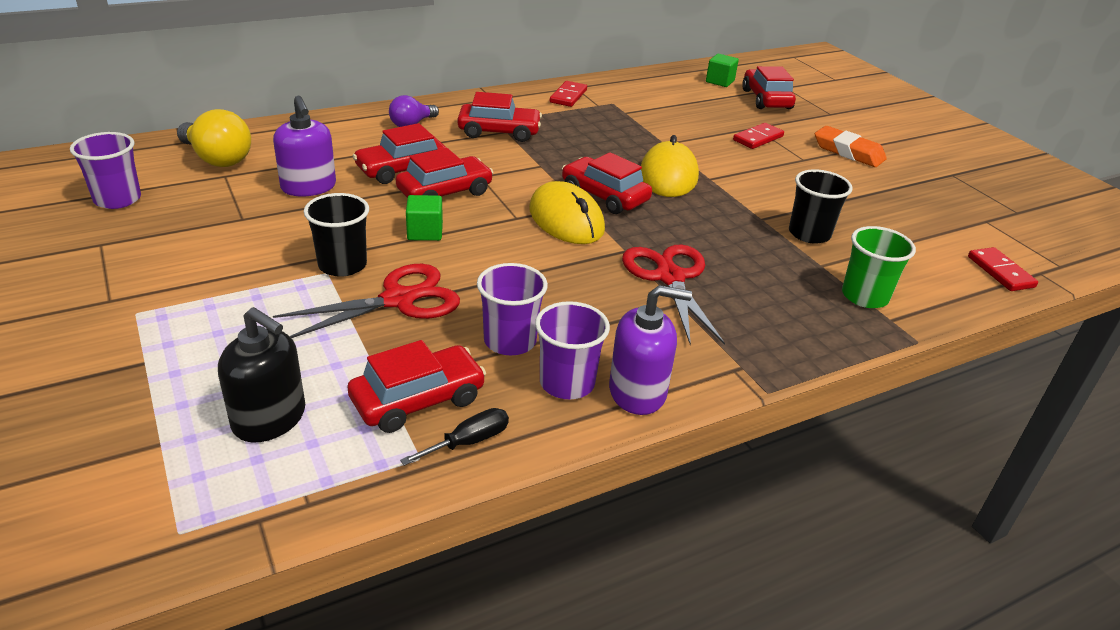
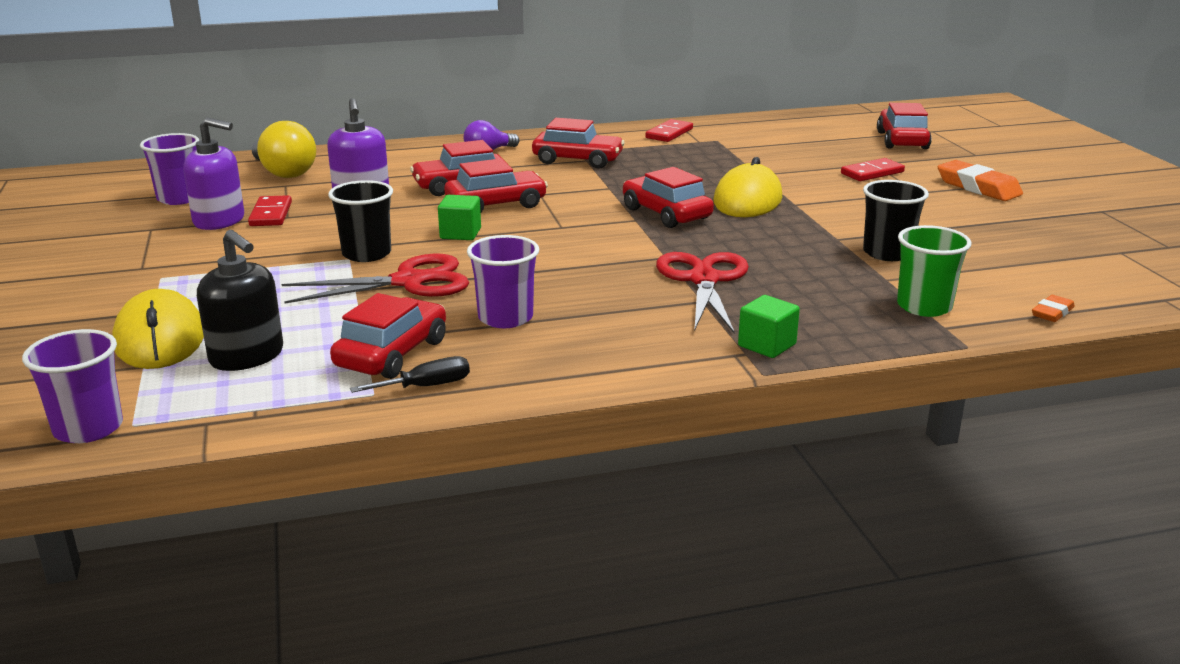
camera: 15 degrees right, 10 degrees down
(418, 400) = (392, 354): red car -> red car turned 45 degrees counterclockwise
(566, 220) = (614, 230): yellow mouse -> yellow mouse (160, 339)
(567, 383) = (548, 352): purple cup -> purple cup (88, 428)
(638, 392) = (619, 364): purple soap dispenser -> purple soap dispenser (219, 221)
(720, 81) = (854, 124): green cube -> green cube (767, 345)
(965, 295) = (1052, 313): none -> orange eraser
(1000, 272) = (1111, 295): red domino -> red domino (271, 214)

